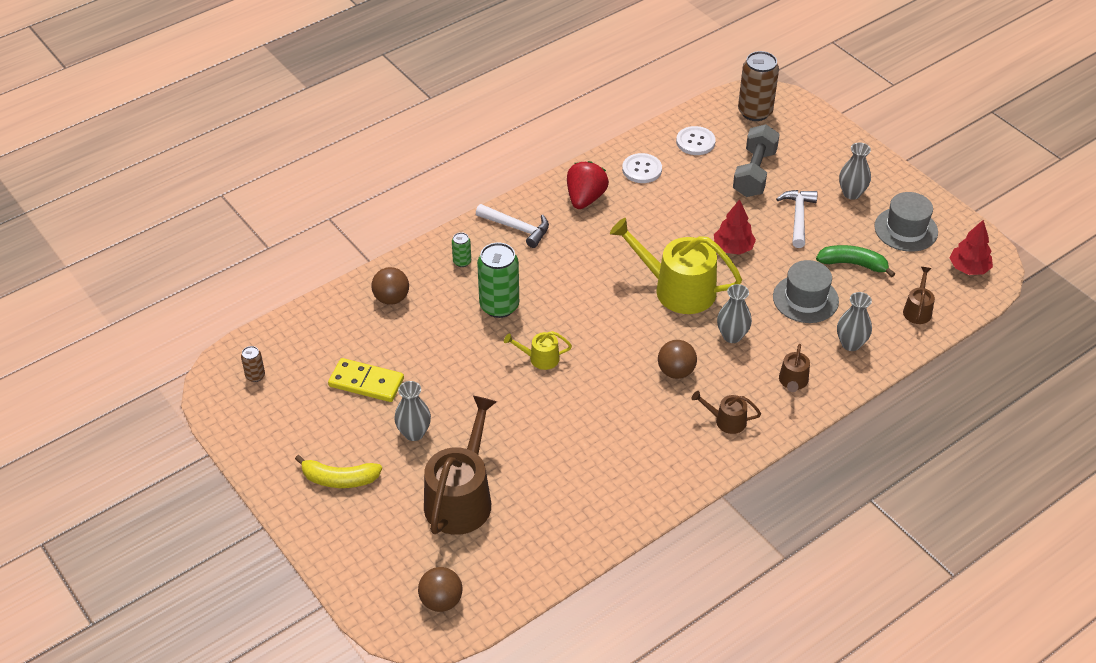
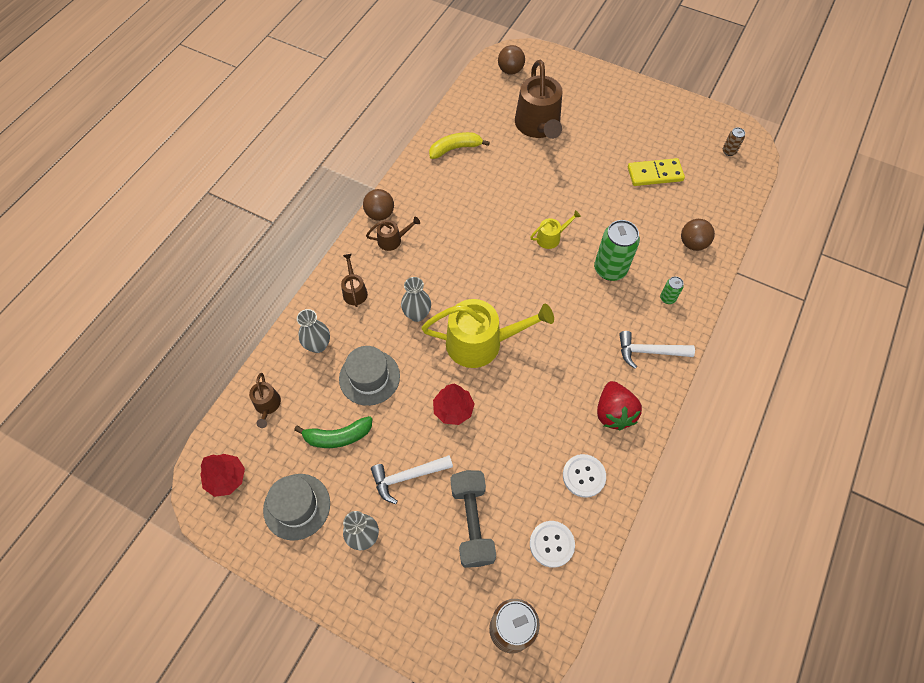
camera: 155 degrees right, 15 degrees up
(339, 479) = (618, 110): yellow banana -> yellow banana (455, 148)
(414, 433) = (597, 153): grey vase -> none
(676, 371) = (446, 265): brown ball -> brown ball (380, 214)
(798, 217) = (407, 477): white hammer -> white hammer turned 90 degrees clockwise

